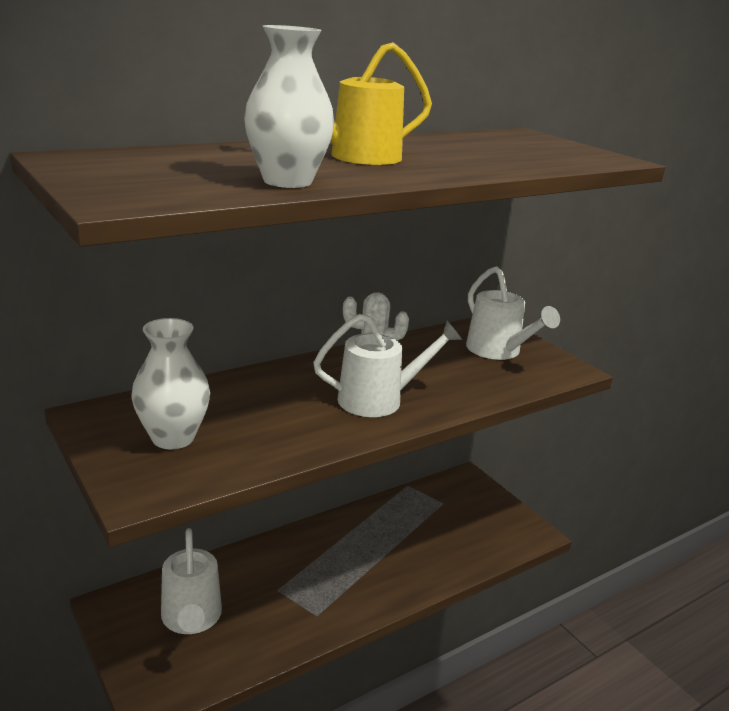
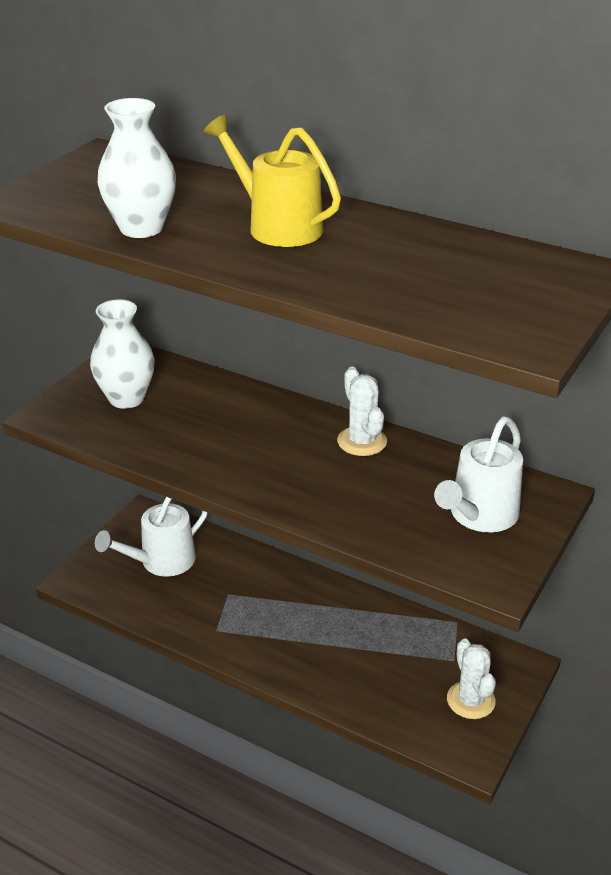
camera: 65 degrees right, 10 degrees up
(379, 399) = (282, 471): white watering can -> none
(485, 512) = (470, 700): none -> white cactus

